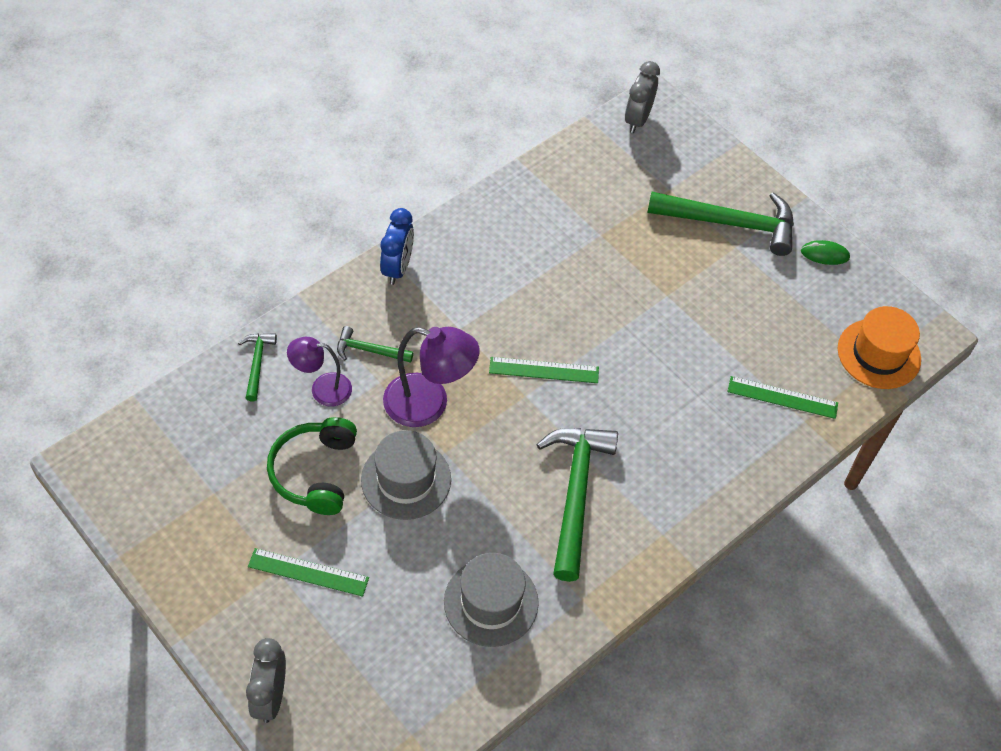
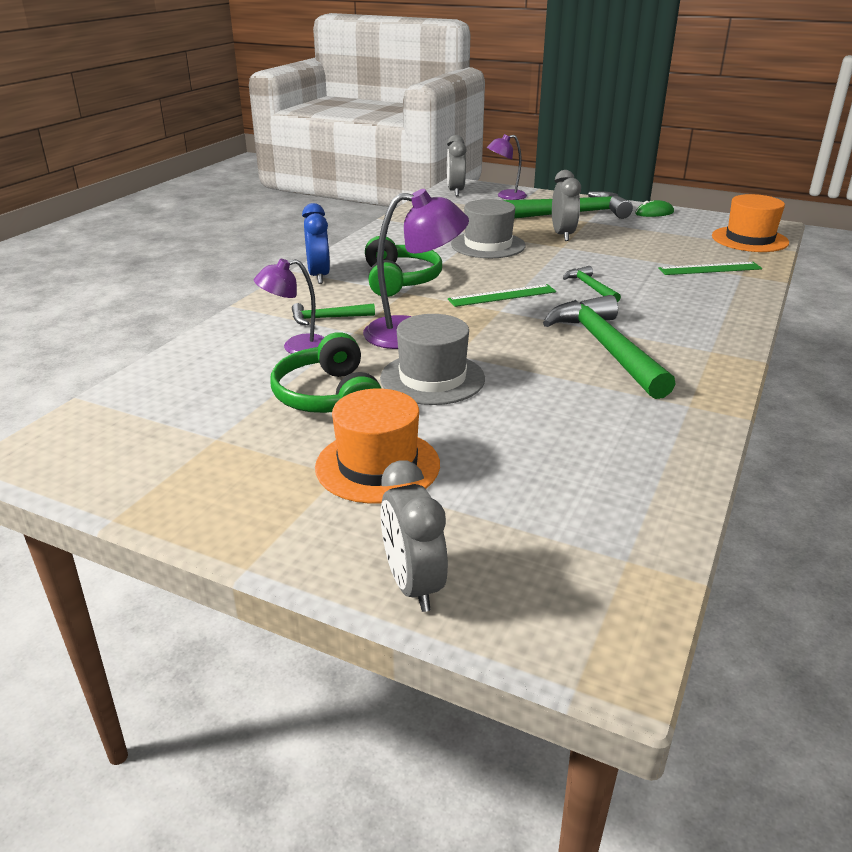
camera: 20 degrees left, 25 degrees down
(257, 363) = (213, 348): green hammer -> green hammer (590, 287)
(308, 572) = (377, 465): green ruler -> orange hat
(467, 305) = (399, 280): none -> green headphones
(491, 602) = (603, 431): grey hat -> grey hat (488, 245)
(685, 270) = (563, 235): none -> grey clock
(687, 151) = (506, 196): none -> purple lamp

